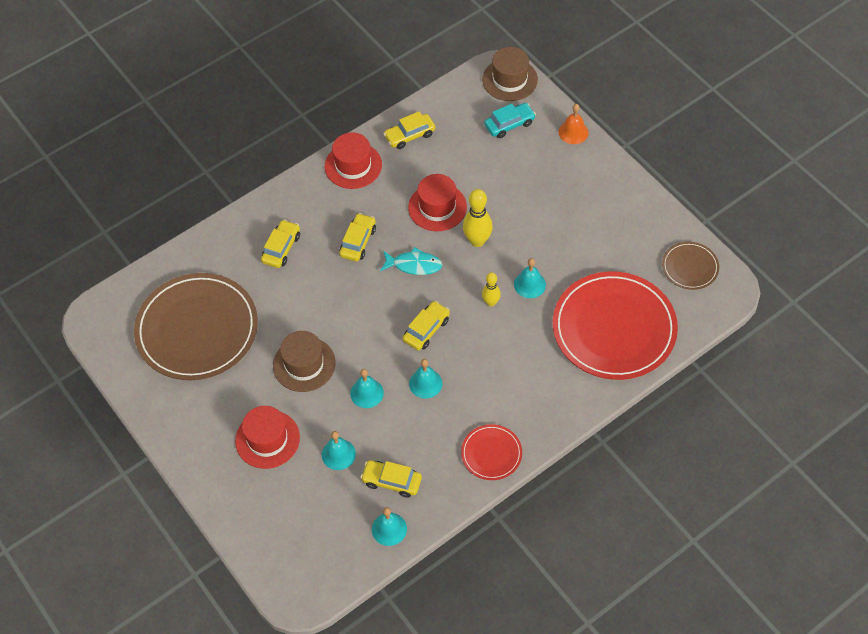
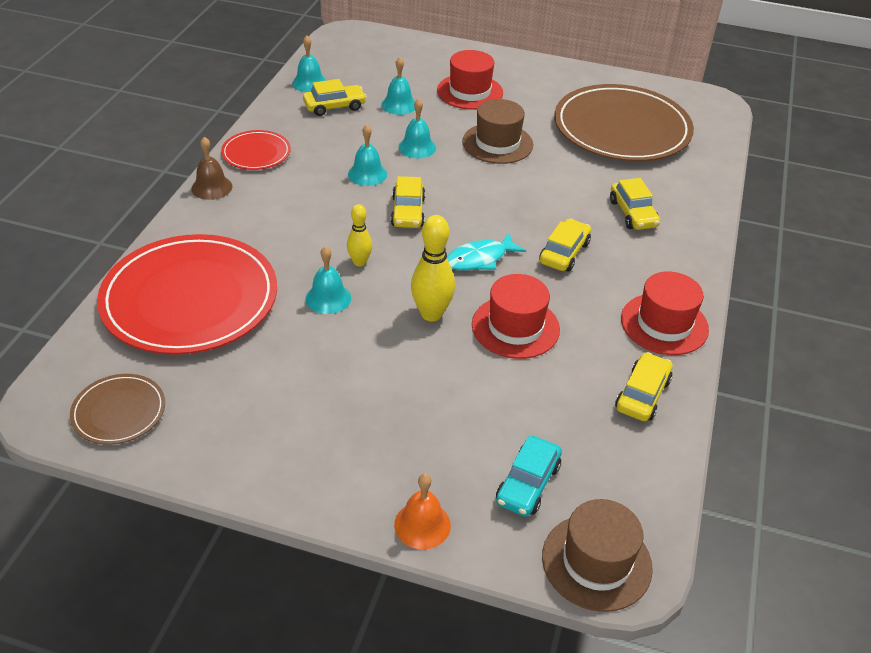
camera: 140 degrees right, 15 degrees down
(358, 242) = (564, 253): yellow car -> yellow car turned 135 degrees counterclockwise
(546, 430) = (211, 187): none -> brown bell

